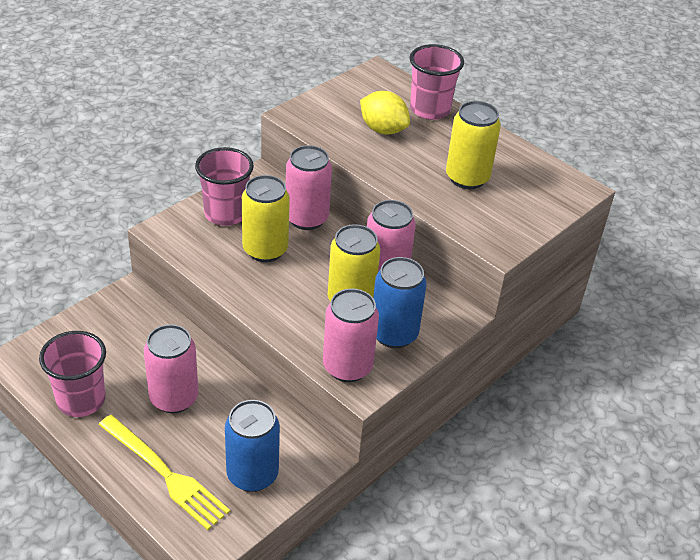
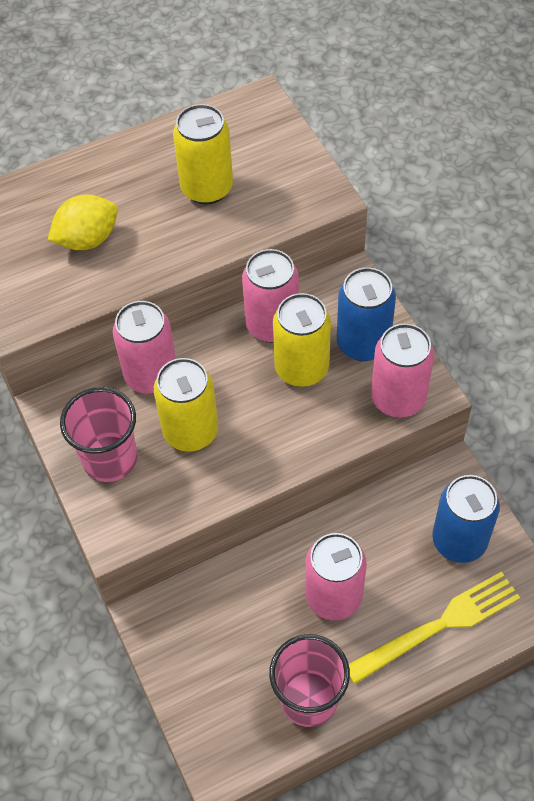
camera: 65 degrees left, 15 degrees up
(430, 109) = (68, 183): pink cup -> none

